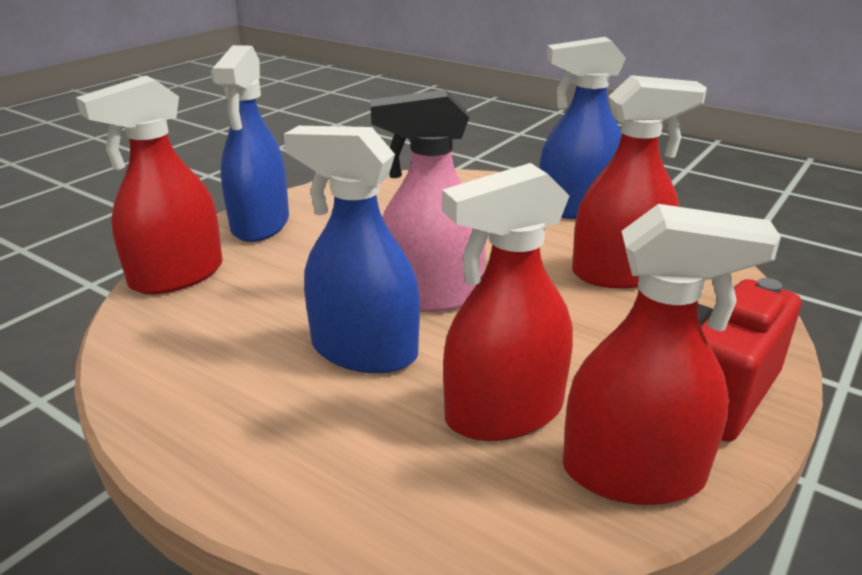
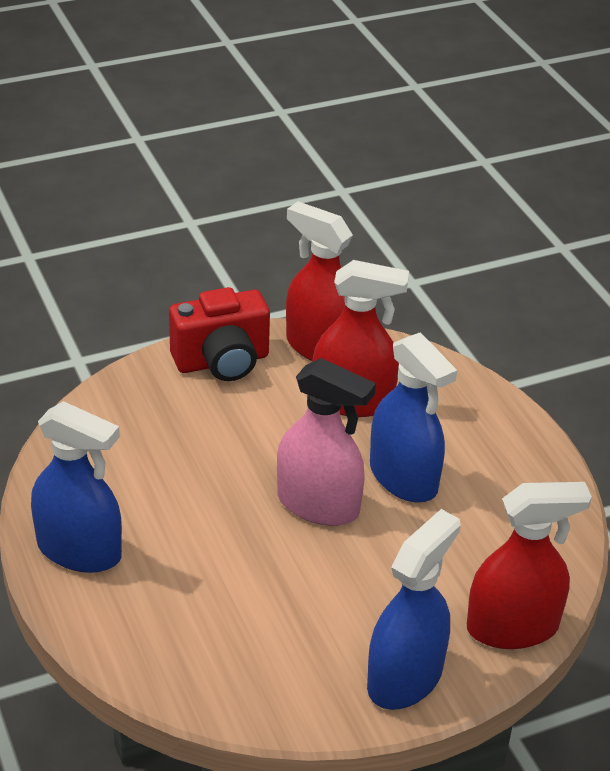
camera: 150 degrees left, 10 degrees up
(619, 274) = (154, 460): red spray bottle -> none

